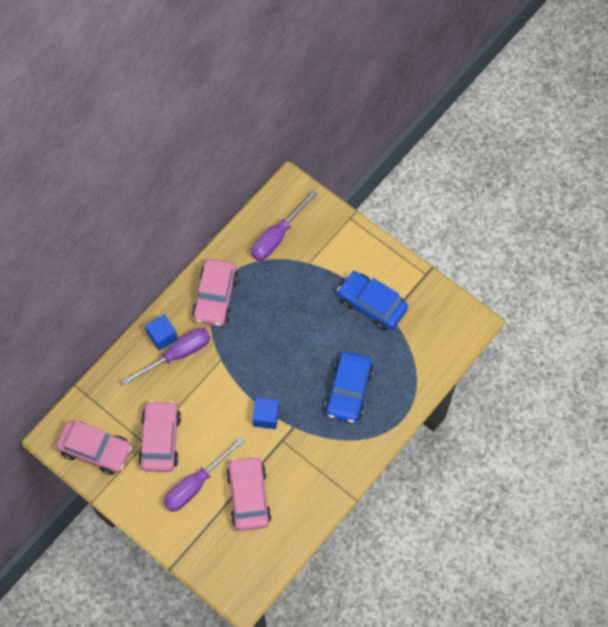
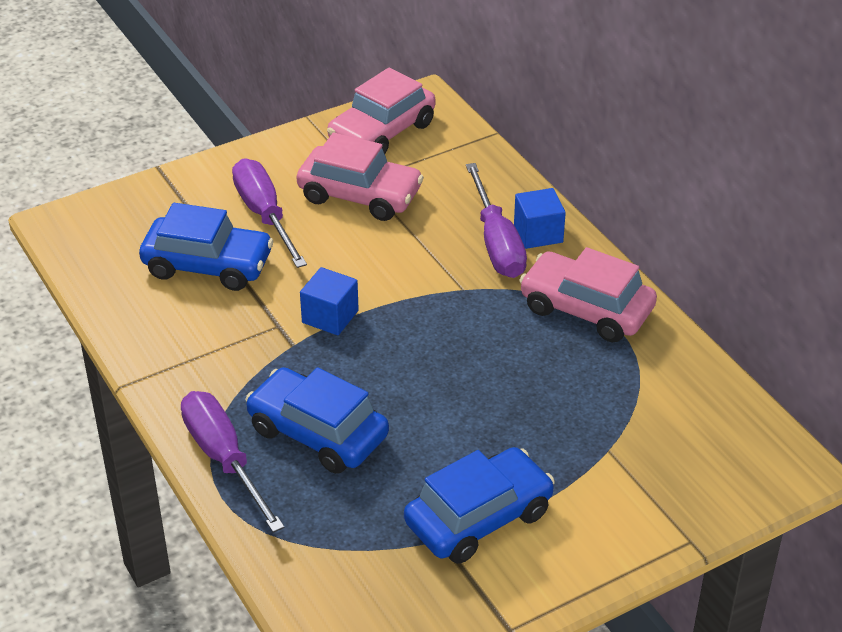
camera: 110 degrees right, 25 degrees down
(249, 496) = (208, 265): pink car -> blue car
(277, 236) = (683, 419): purple screwdriver -> purple screwdriver (224, 459)

